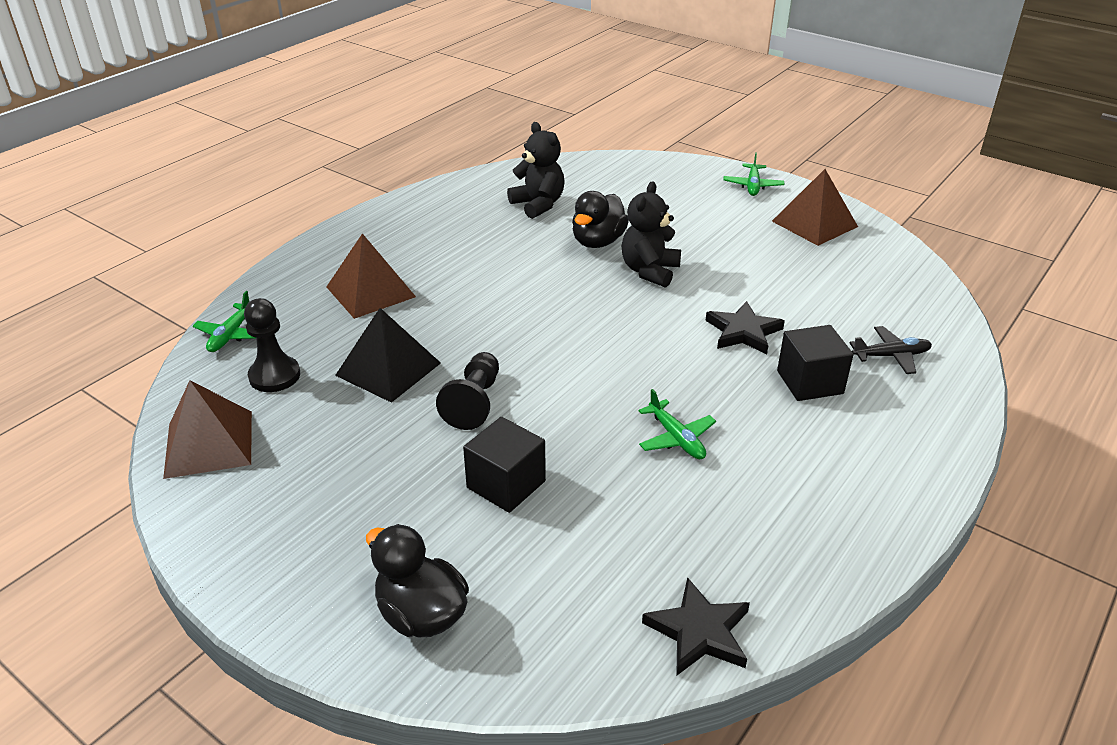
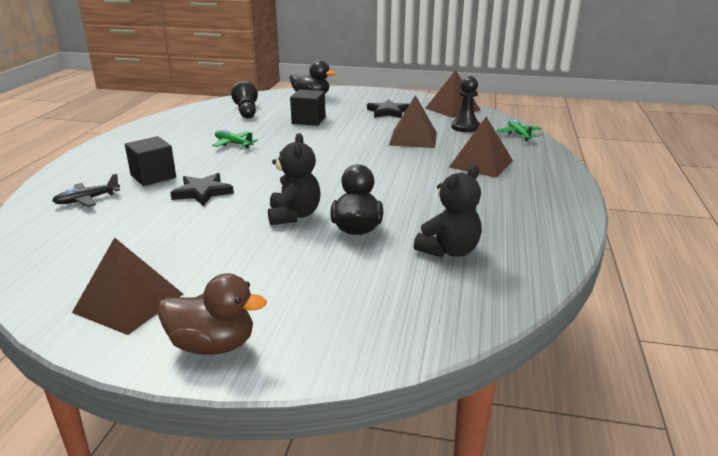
camera: 155 degrees right, 10 degrees down
(388, 369) = (413, 138): black pyramid -> brown pyramid
(474, 402) = (351, 136): black pawn -> black pawn (246, 111)
(538, 205) = (449, 251): black teddy bear -> black teddy bear turned 75 degrees counterclockwise
(699, 631) = (206, 108): black star -> black star (388, 112)
(752, 186) = (213, 345): green plane -> brown duck

